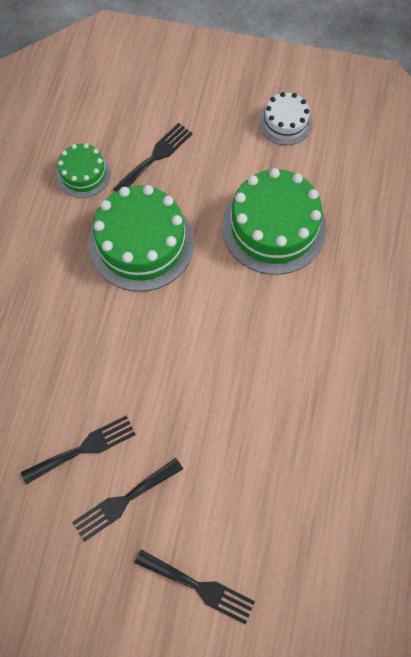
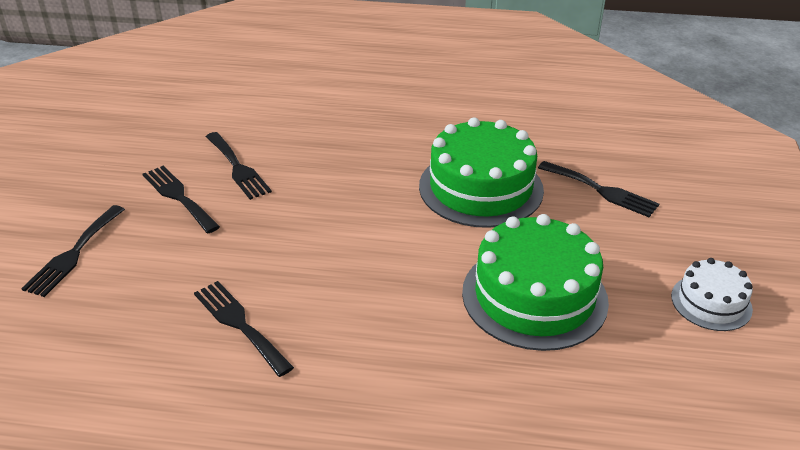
camera: 85 degrees right, 30 degrees down
(83, 174) = (557, 142): green cake -> none
(294, 433) = (239, 324): none -> black fork

